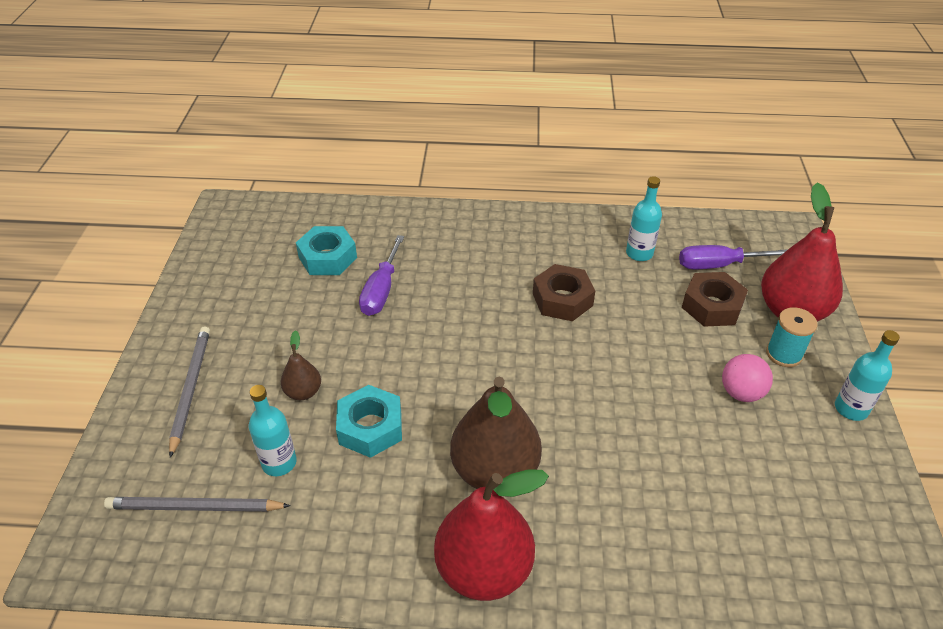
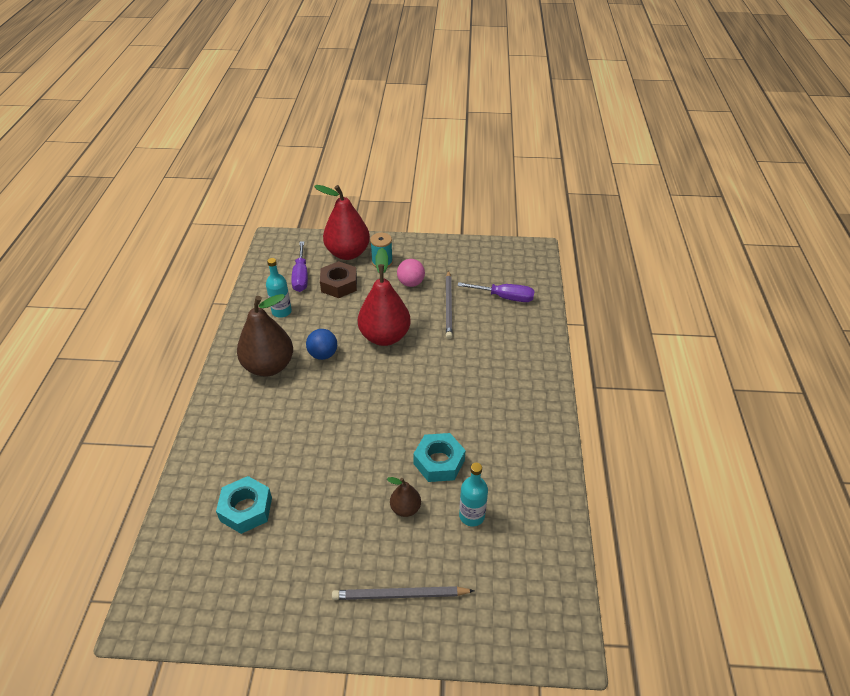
camera: 90 degrees left, 0 degrees up
(194, 507) = (514, 566): grey pencil -> grey pencil (448, 306)
(381, 290) = (297, 464): purple screwdriver -> purple screwdriver (504, 297)
(484, 569) = (538, 400): red pear -> red pear (385, 336)
(494, 471) = (471, 394): brown pear -> brown pear (269, 366)
(562, 299) = (323, 354): brown nut -> blue ball
(851, 409) = (423, 246): turquoise bottle -> none

